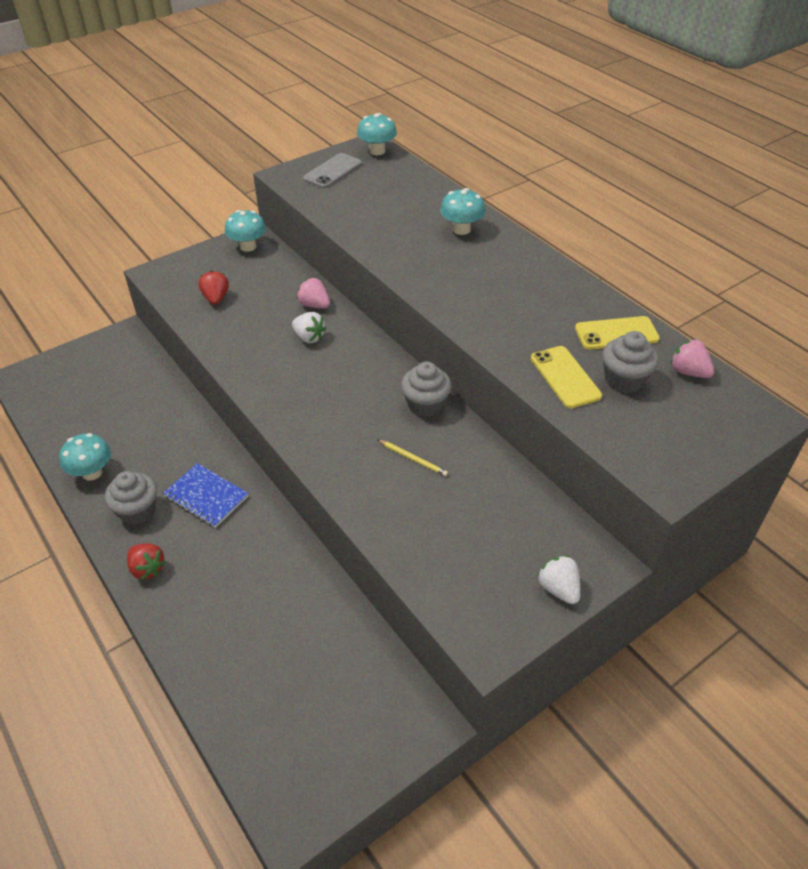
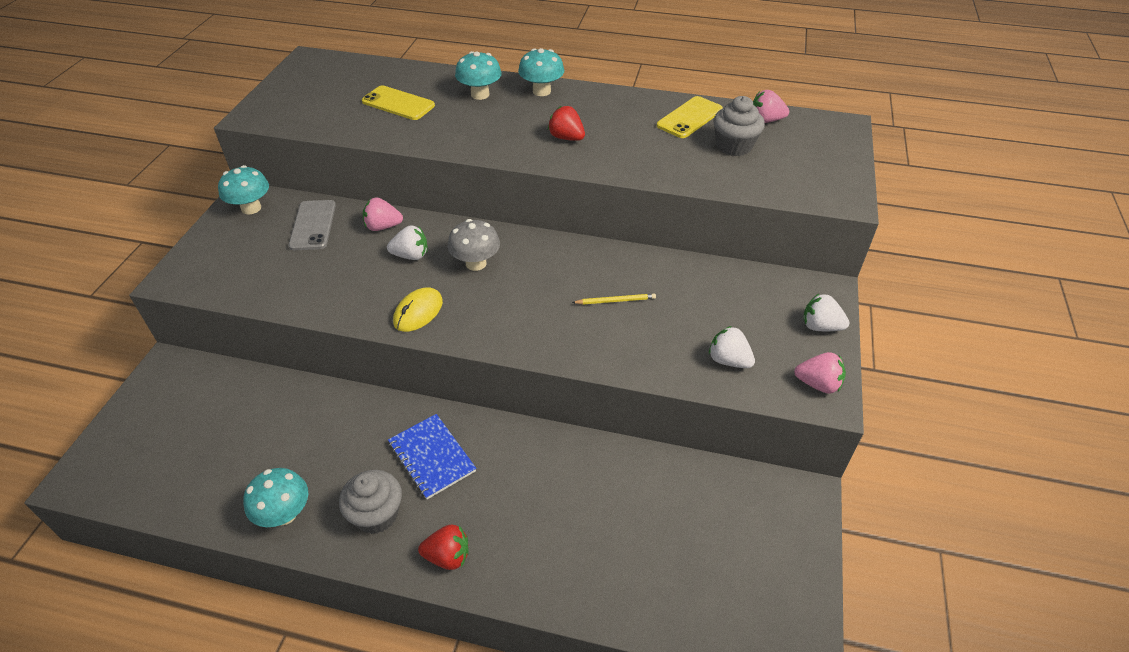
camera: 40 degrees left, 0 degrees up
(206, 497) = (432, 457): blue notebook -> blue notebook turned 60 degrees clockwise
(216, 298) = (273, 269): red strawberry -> red strawberry (566, 138)
(268, 382) = (418, 312): none -> yellow mouse
(332, 171) = (299, 94): grey phone -> grey phone (313, 225)
(345, 369) = (476, 263): none -> grey mushroom
(377, 151) = (322, 62): turquoise mushroom -> turquoise mushroom (541, 91)
(425, 405) = (575, 255): grey cupcake -> none
(444, 562) = (728, 360): none -> white strawberry
(494, 631) = (818, 384): none -> pink strawberry
(565, 377) = (695, 164): yellow phone -> yellow phone (398, 103)

